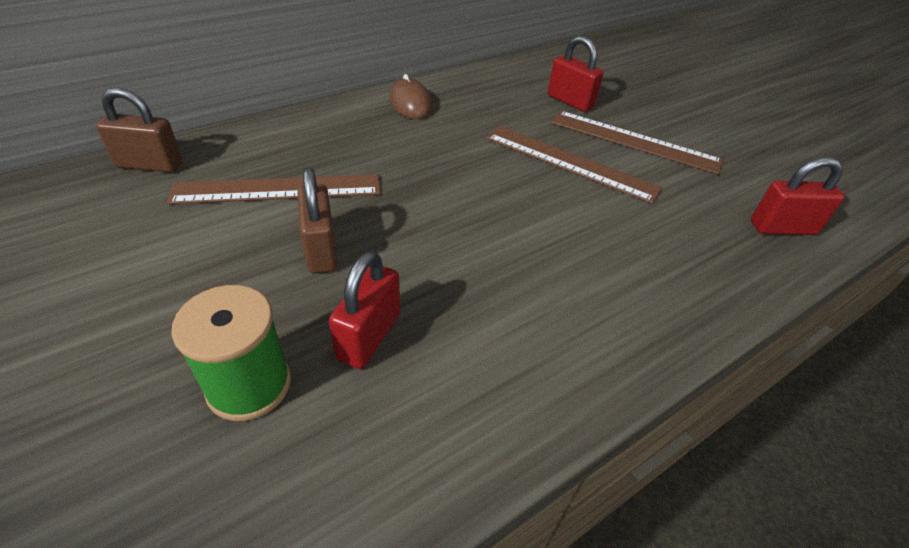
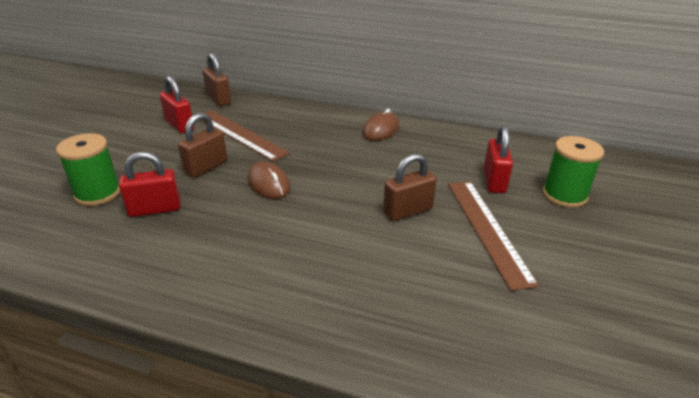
camera: 55 degrees right, 10 degrees down
(423, 218) = (268, 183): none -> brown mouse
(570, 162) = (408, 211): brown ruler -> brown padlock
(621, 87) = (564, 195): none -> green spool
(782, 228) = (479, 355): red padlock -> red padlock (179, 125)

